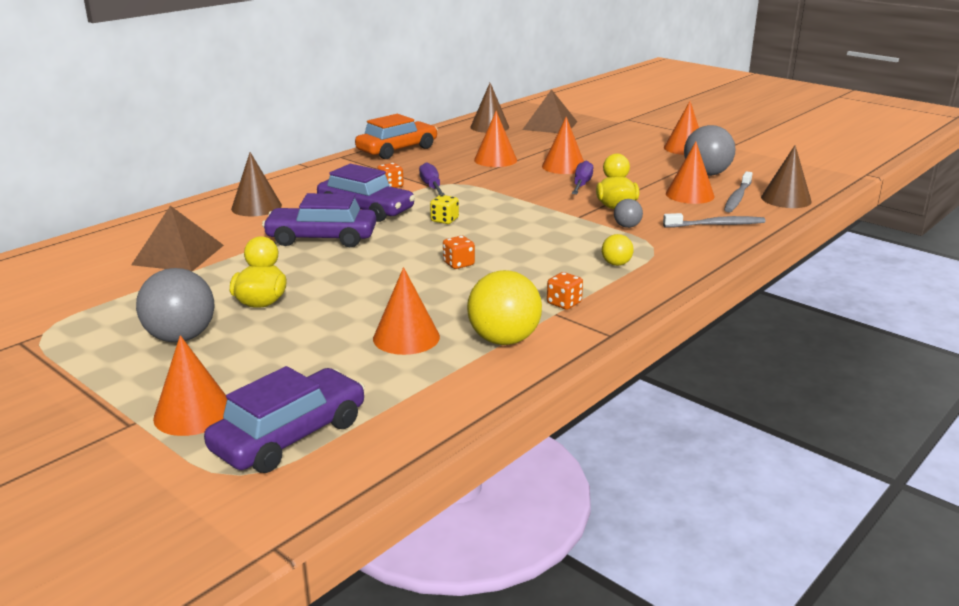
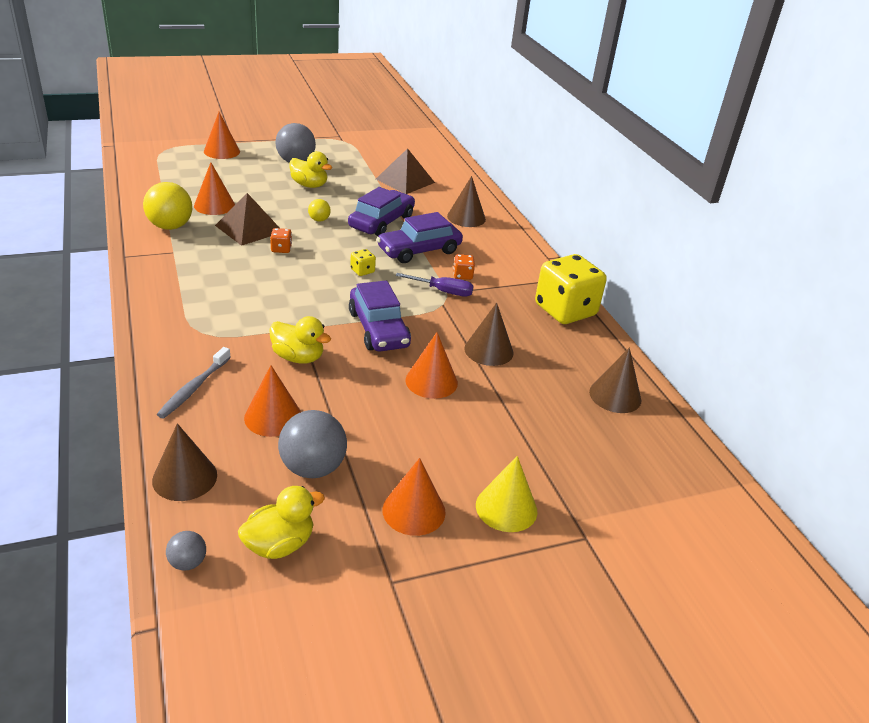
camera: 115 degrees right, 10 degrees up
(290, 436) = (174, 162): purple car -> purple car (378, 329)
(397, 150) = (565, 310): orange car -> yellow dice
(495, 160) = (489, 350): orange cone -> brown cone
(550, 125) = (594, 445): brown pyramid -> brown pyramid (249, 228)
(564, 303) = (179, 259): orange dice -> none
(581, 185) = (370, 366): purple screwdriver -> none
(616, 264) = (199, 302): yellow ball -> yellow ball (319, 220)
(627, 226) = (252, 341): grey ball -> grey ball (188, 562)
(640, 133) = (506, 508): none -> yellow cone
(737, 198) = (229, 444): grey toothbrush -> none
(770, 166) = (279, 544): none -> yellow duck

